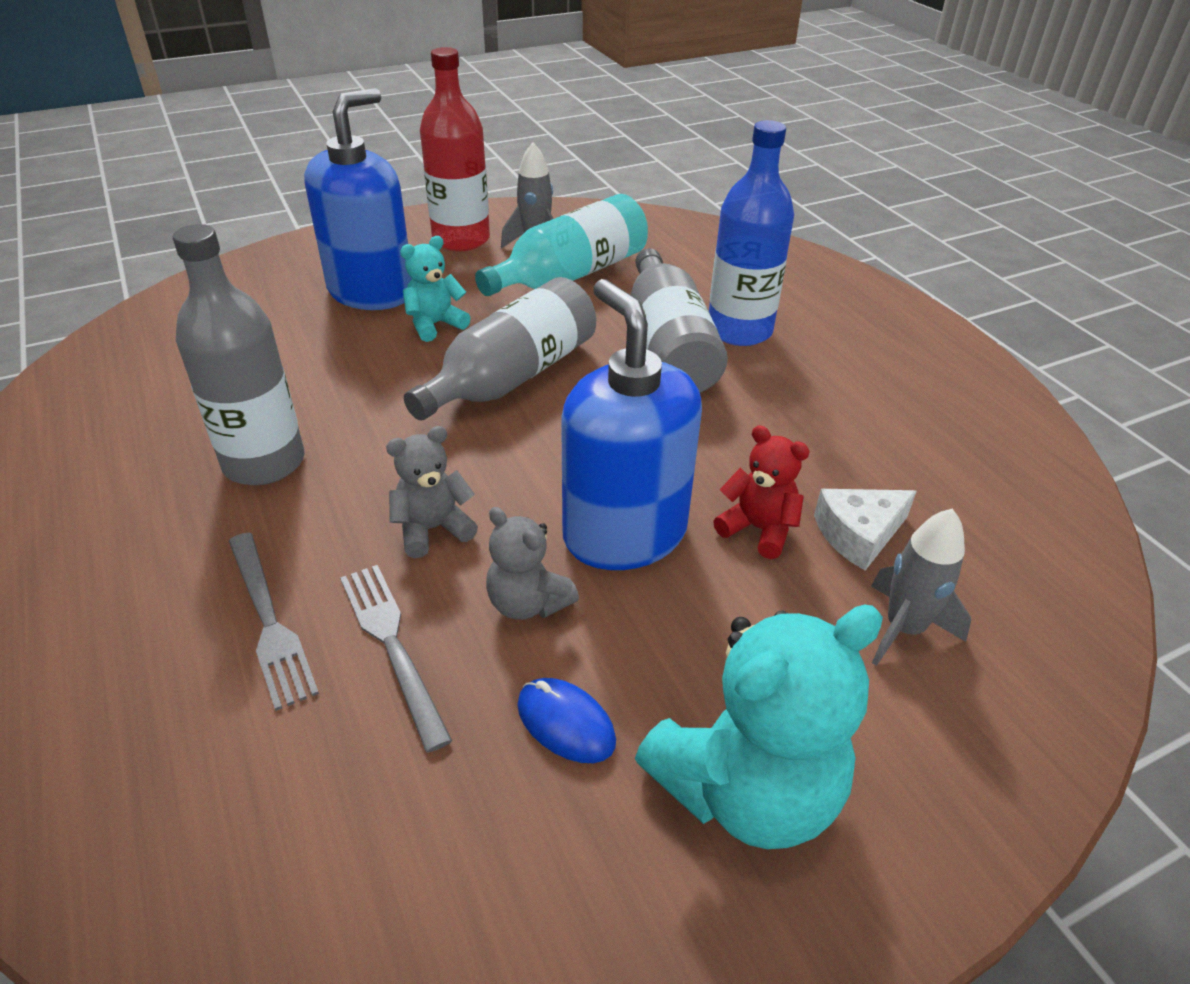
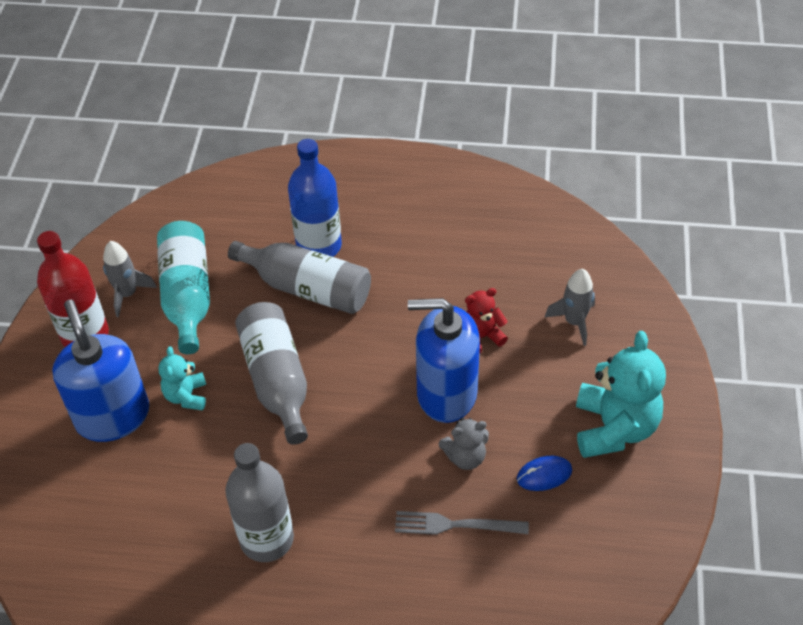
camera: 55 degrees left, 10 degrees up
(269, 622) = (404, 574): grey fork -> none
(433, 529) = (384, 475): grey teddy bear -> none
(858, 535) = (512, 300): white cheese -> none

